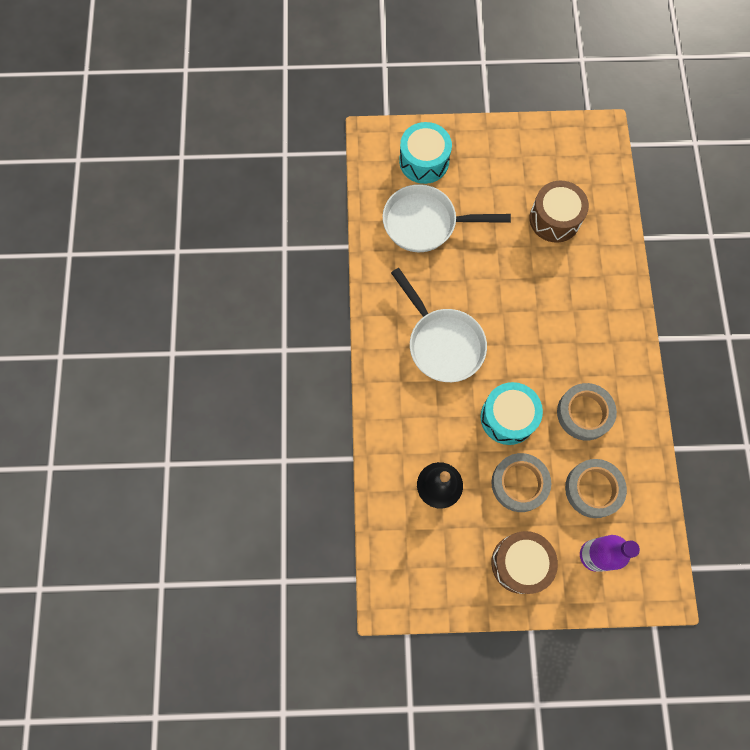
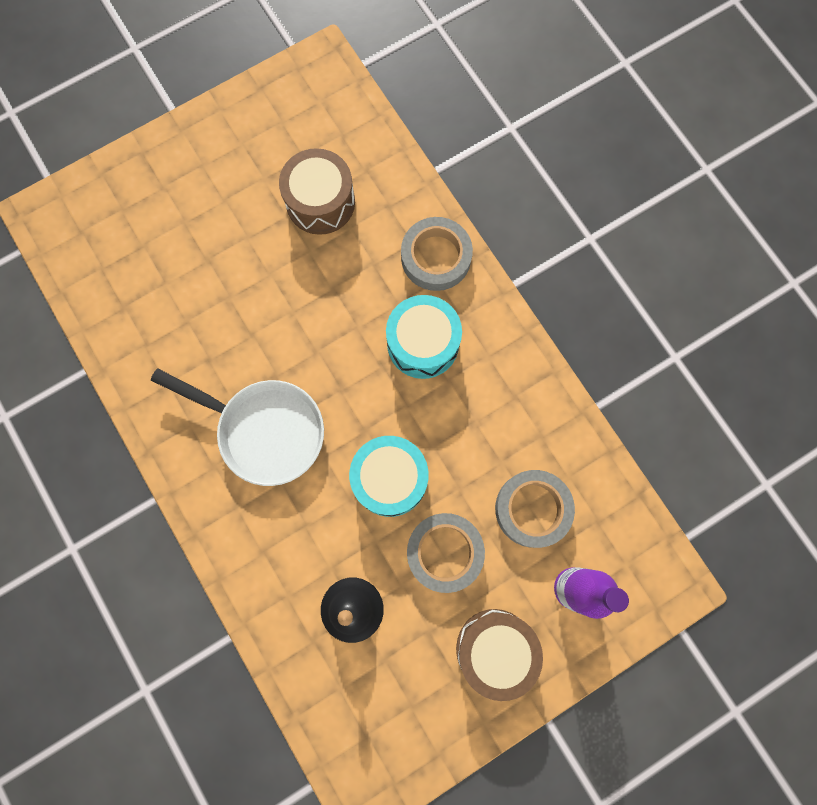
camera: 30 degrees left, 5 degrees up
(424, 161) = (124, 212): turquoise drum -> turquoise drum (423, 343)
(425, 223) = (166, 290): white pan -> none
(584, 413) = (475, 422): grey tape -> grey tape (436, 257)

